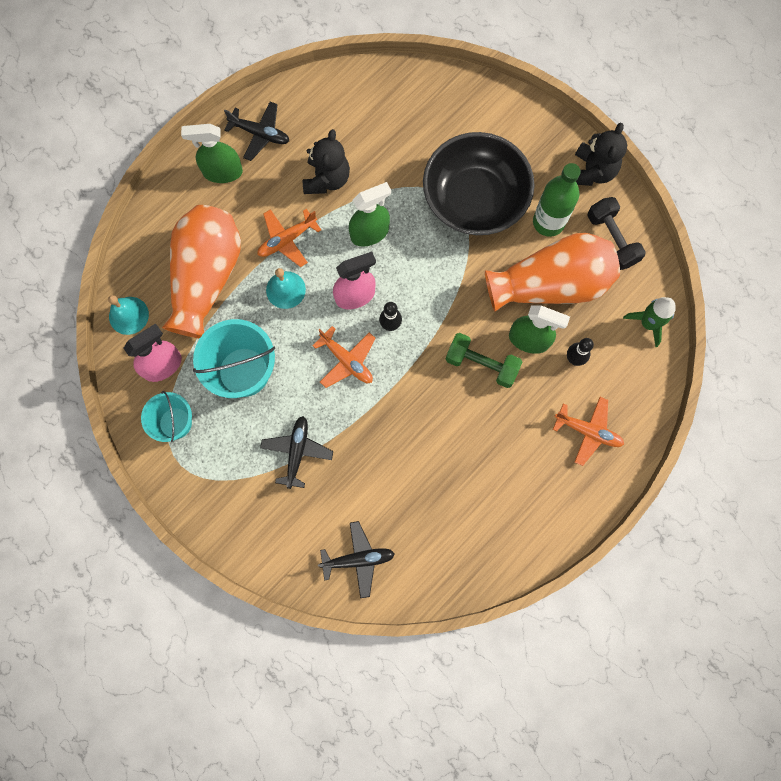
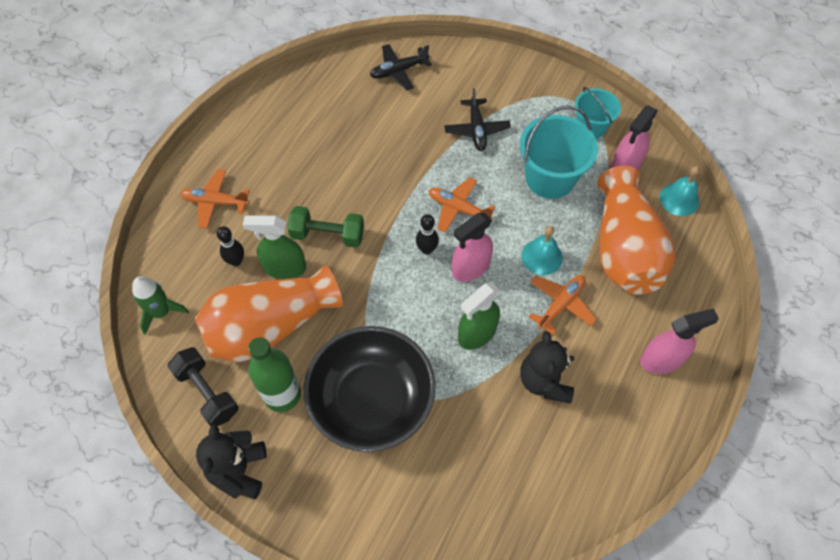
camera: 165 degrees right, 15 degrees down
(222, 172) = (661, 359): green spray bottle -> pink spray bottle
(260, 134) = (641, 415): black plane -> none

